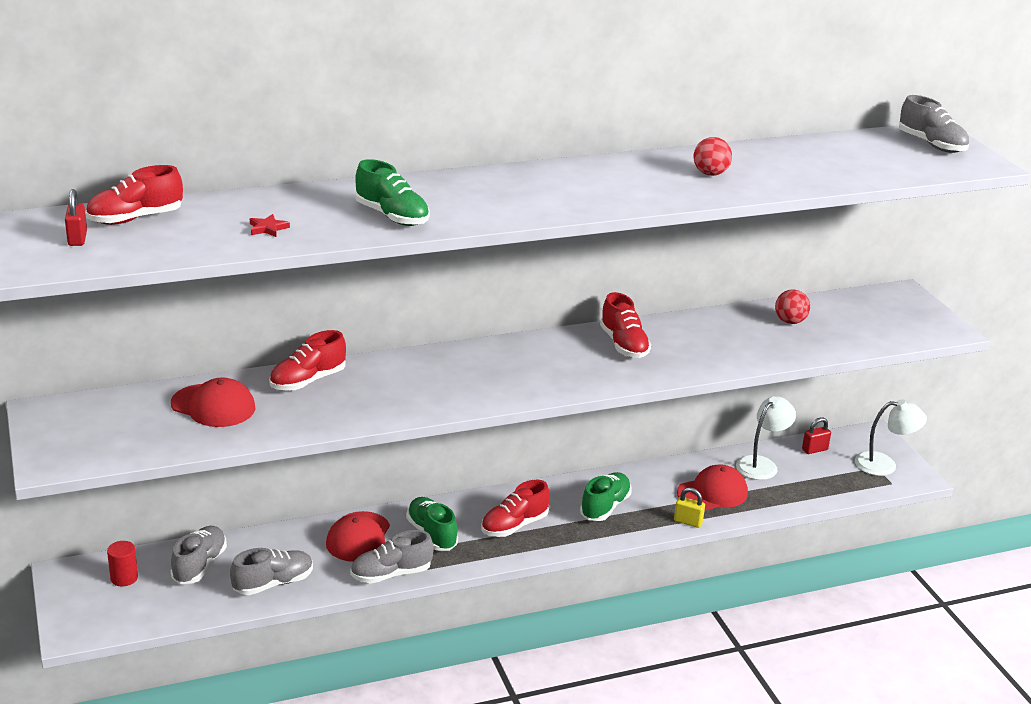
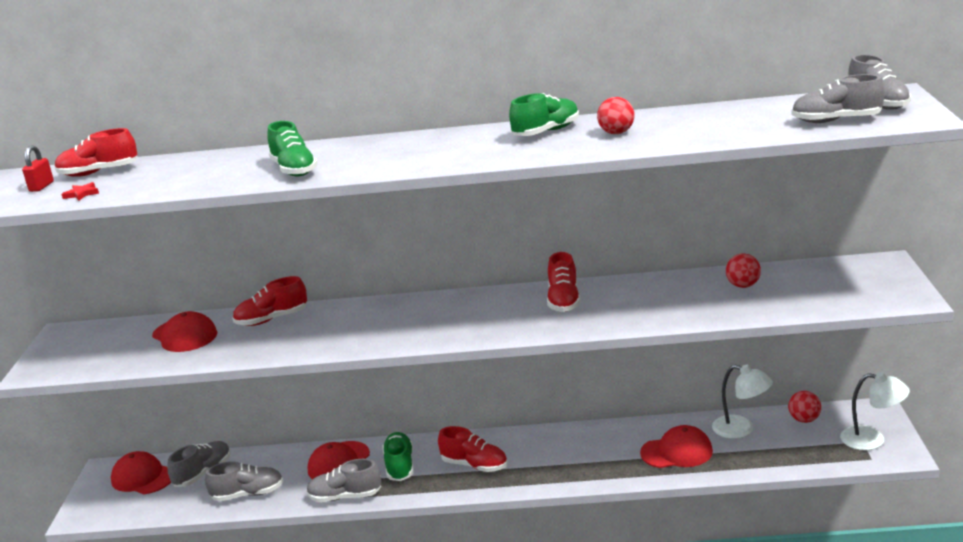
camera: 25 degrees right, 5 degrees down
(124, 578) = (143, 477): red cylinder -> red cap
(268, 228) = (186, 179): red star -> red star (81, 194)
(514, 526) = (474, 465): red shoe -> red shoe turned 135 degrees counterclockwise
(605, 507) = (566, 456): green shoe -> green shoe (546, 132)
(688, 522) = (637, 477): yellow padlock -> none
(761, 464) = (741, 429): white lamp -> white lamp turned 60 degrees clockwise
(814, 450) = (804, 420): red padlock -> red ball
(910, 164) = (836, 121): none -> grey shoe

